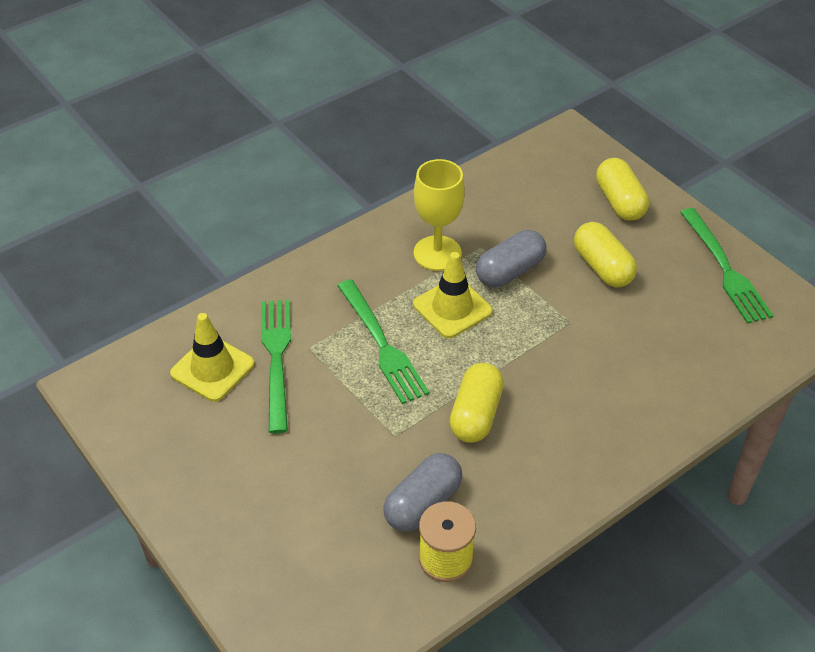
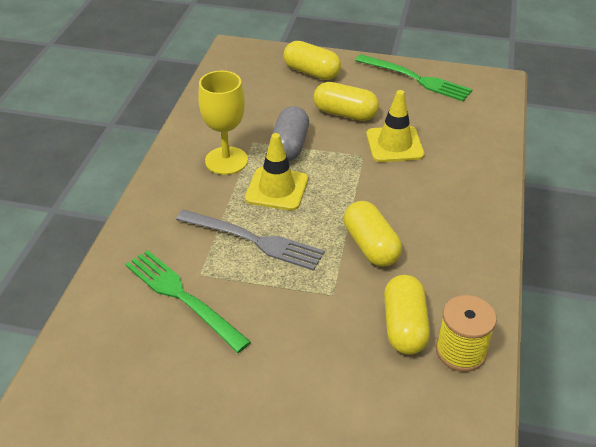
camera: 40 degrees left, 5 degrees down
(212, 369) = (136, 337): yellow traffic cone -> yellow traffic cone (394, 144)
(383, 345) = (255, 240): green fork -> grey fork
(423, 504) = (404, 326): grey capsule -> yellow capsule

